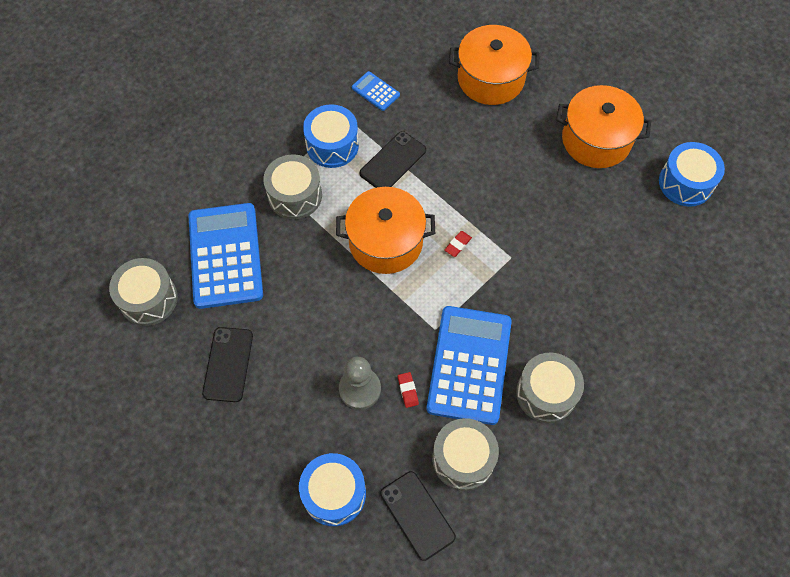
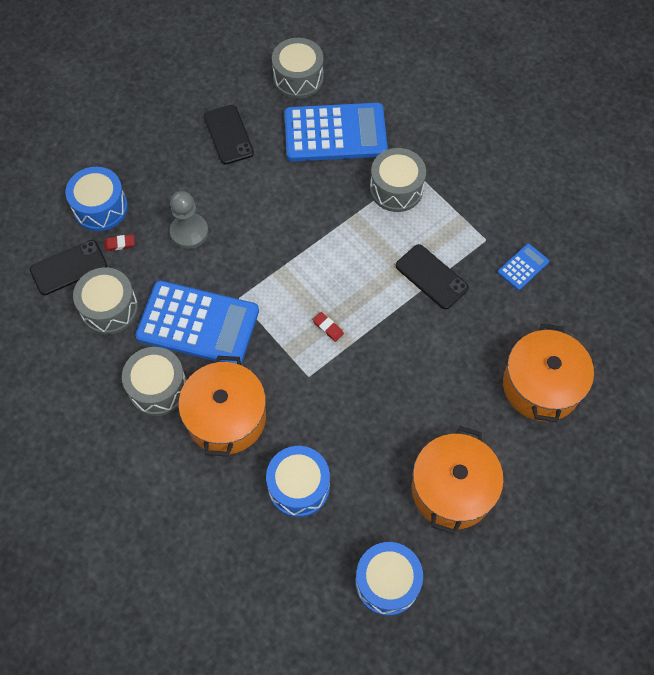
camera: 95 degrees right, 0 degrees up
(228, 364) = (228, 135): black phone -> black phone turned 60 degrees clockwise
(332, 145) = (454, 223): blue drum -> blue drum (299, 486)
(385, 242) = (337, 263): orange pot -> orange pot (226, 417)
(408, 390) = (181, 270): red eraser -> red eraser (120, 244)

